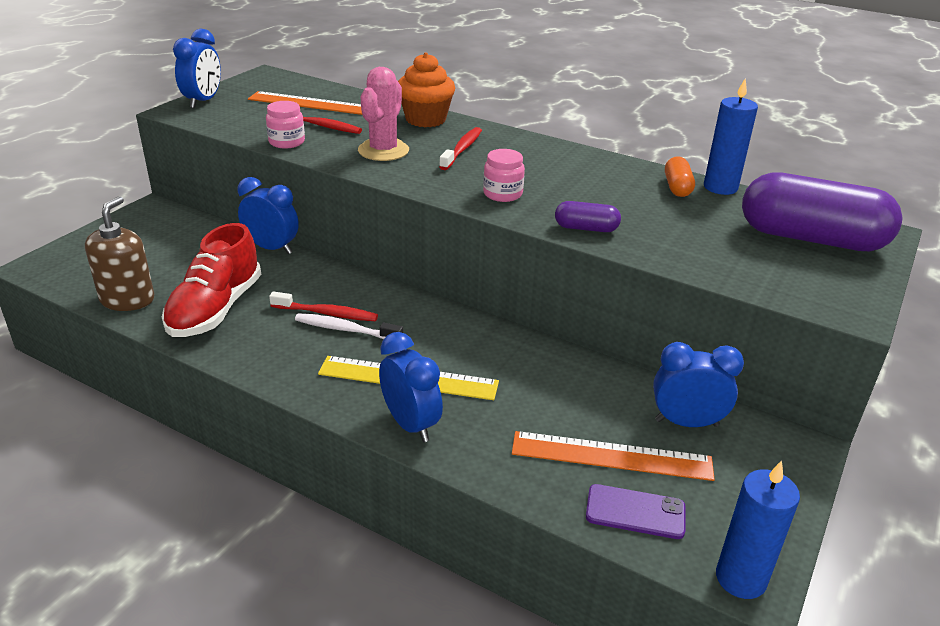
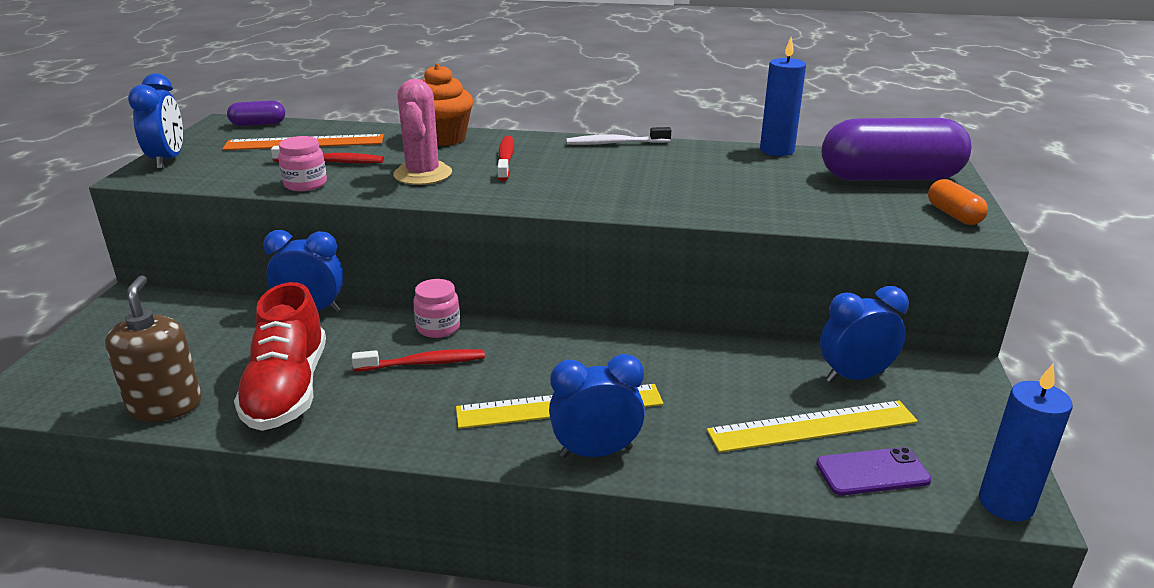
camera: 20 degrees left, 5 degrees down
(345, 329) = (456, 374): white toothbrush -> white toothbrush (615, 143)
(410, 424) = (596, 452): blue clock -> blue clock turned 45 degrees counterclockwise
(502, 194) = (582, 192): pink jar -> pink jar (438, 327)
(586, 228) = (690, 207): purple capsule -> purple capsule (258, 124)
(611, 456) = (812, 426): orange ruler -> yellow ruler
(677, 187) = (740, 157): orange capsule -> orange capsule (954, 215)

